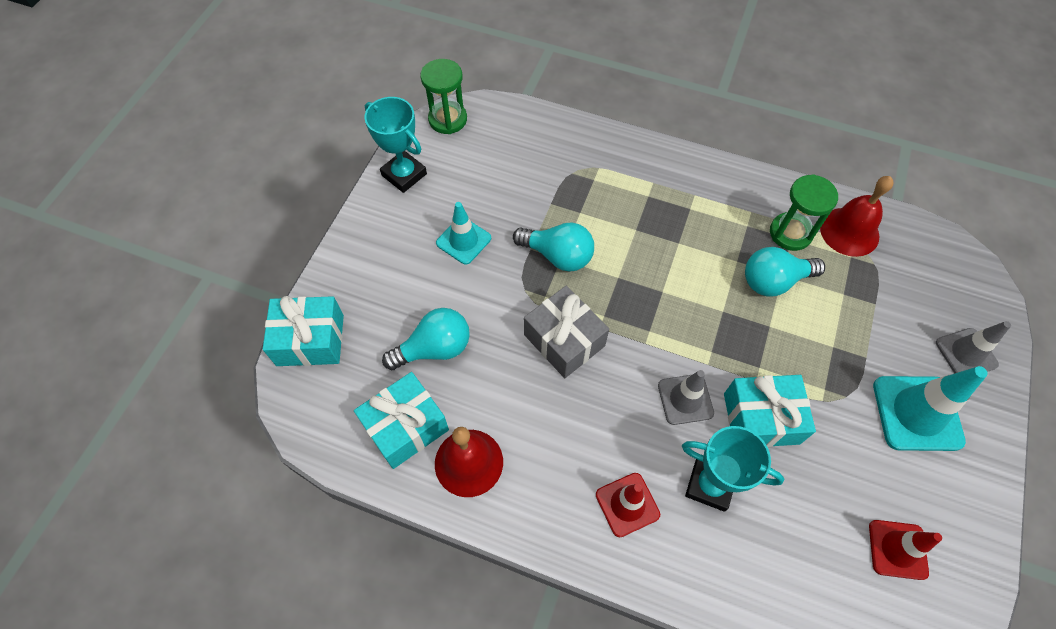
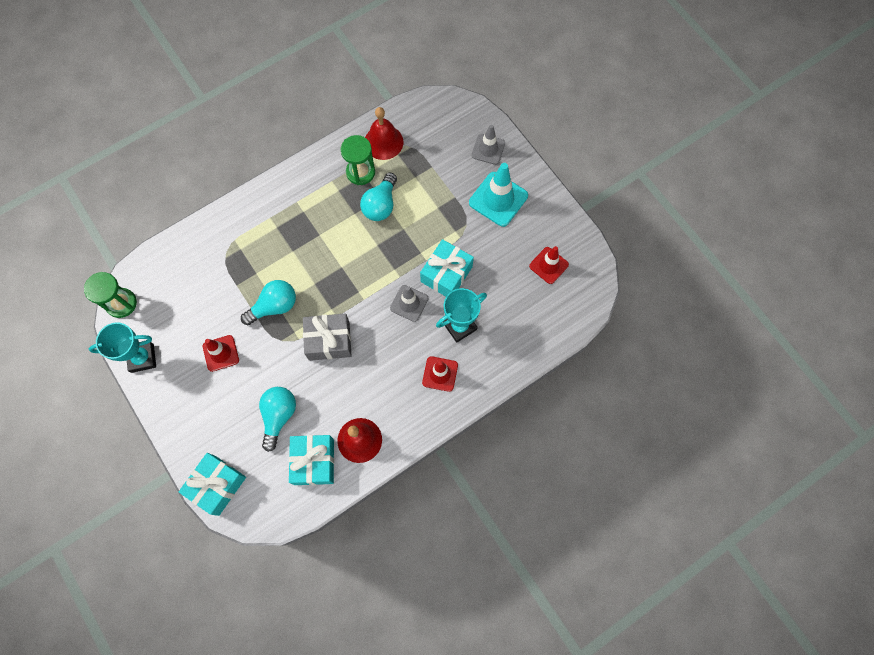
camera: 55 degrees left, 10 degrees up
(463, 241) = (221, 353): turquoise traffic cone -> red traffic cone

